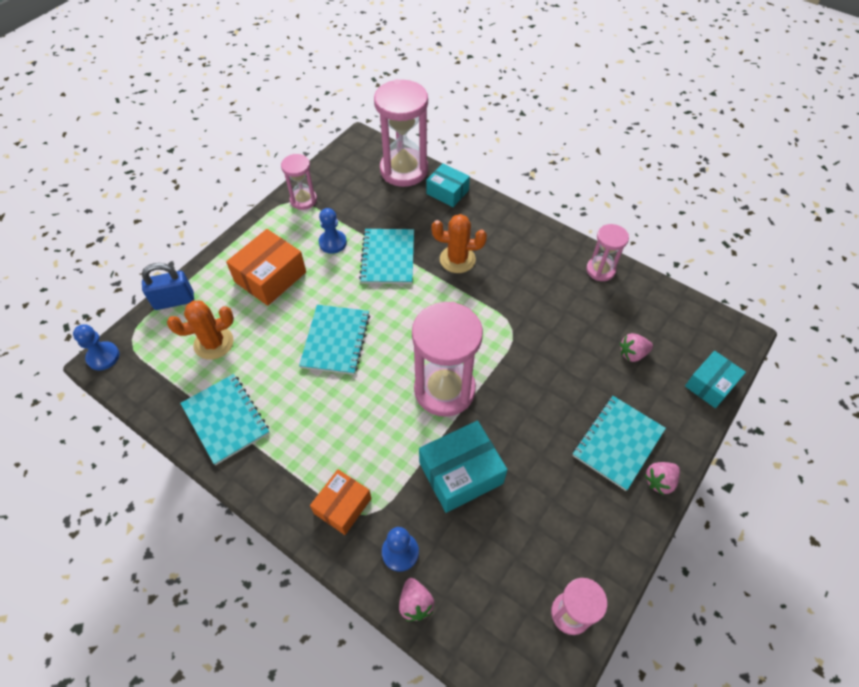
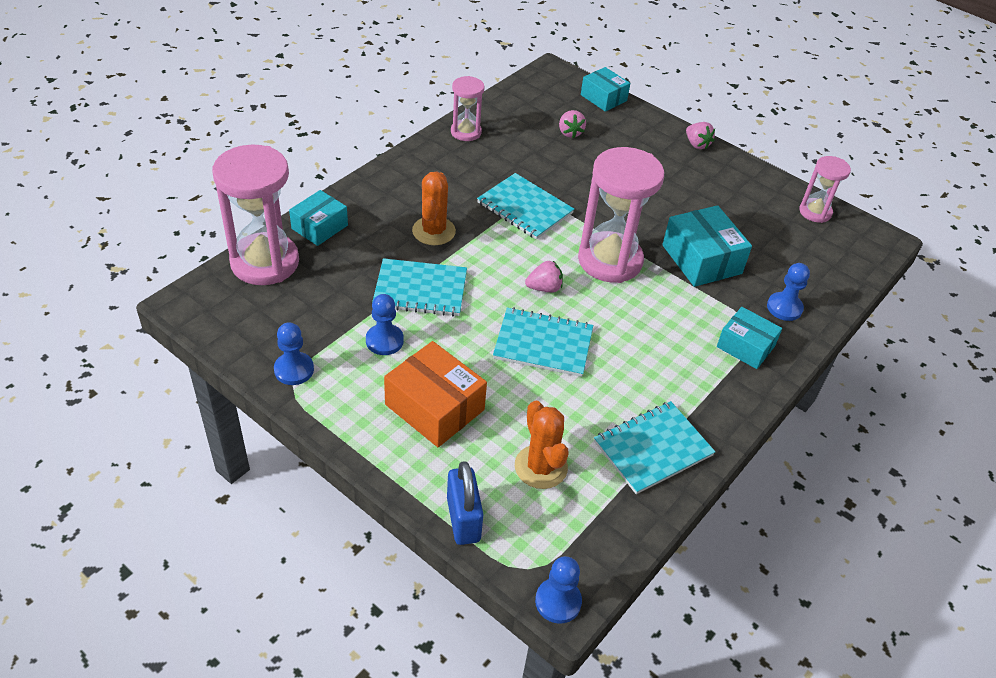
camera: 90 degrees left, 10 degrees down
(303, 200) = (294, 370): pink hourglass -> blue pawn
(343, 506) = (745, 346): orange box -> turquoise box
(415, 603) = (827, 301): pink strawberry -> pink strawberry (544, 288)
(618, 443) = (663, 159): turquoise notebook -> turquoise notebook (525, 208)

